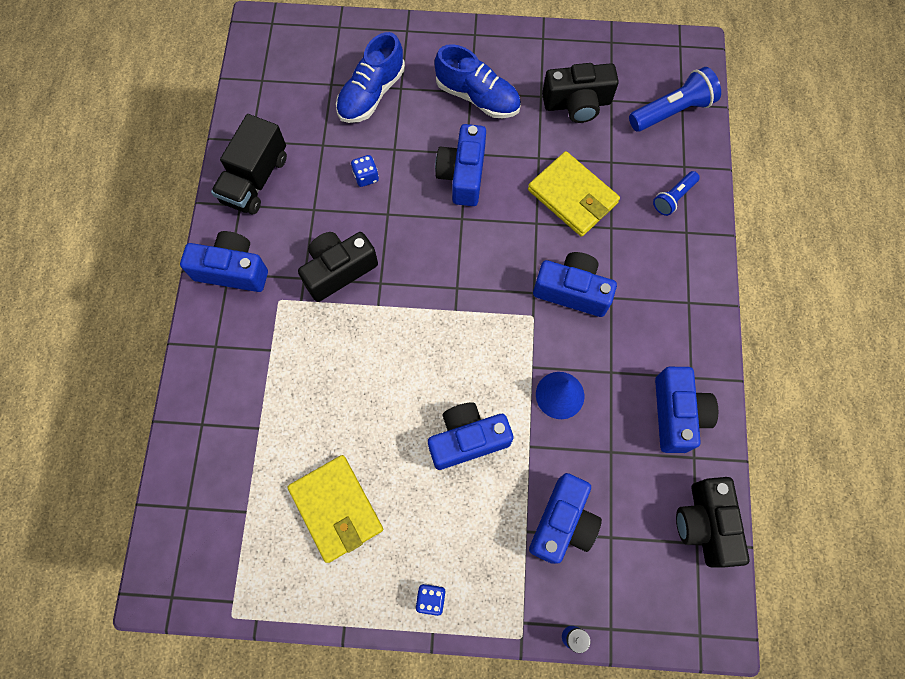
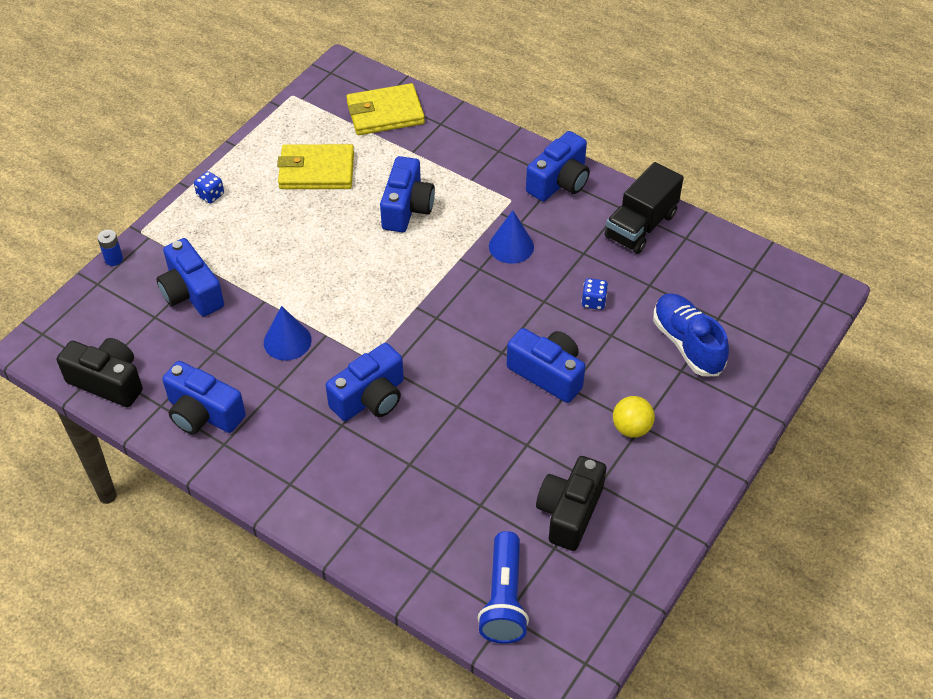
camera: 120 degrees right, 20 degrees down
(255, 179) = (641, 226): black truck -> black truck turned 105 degrees counterclockwise
(338, 270) = (511, 246): black camera -> blue cone
(467, 439) = (302, 265): blue camera -> blue camera (407, 208)
(477, 97) = (631, 428): blue shoe -> yellow ball
(572, 196) = (464, 450): yellow wallet -> yellow wallet (385, 113)
(673, 197) = (403, 536): blue flashlight -> none

